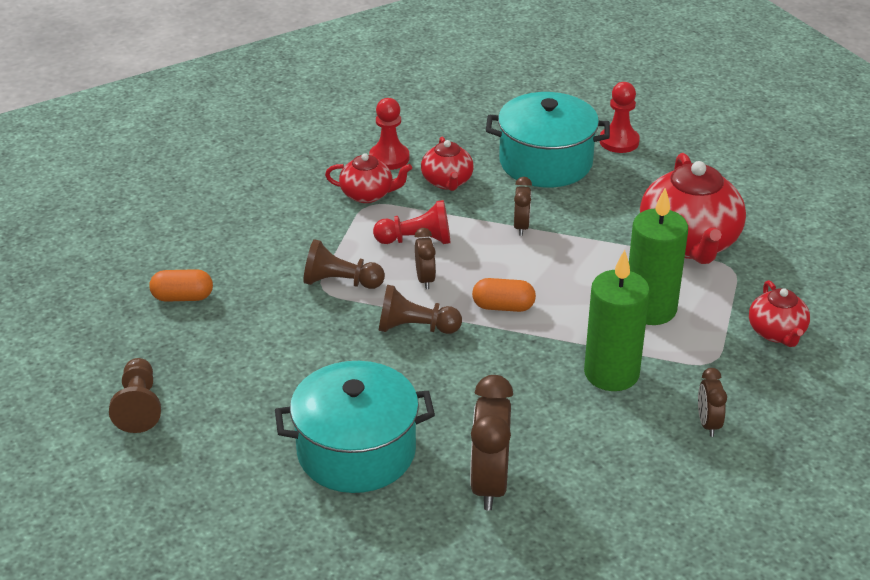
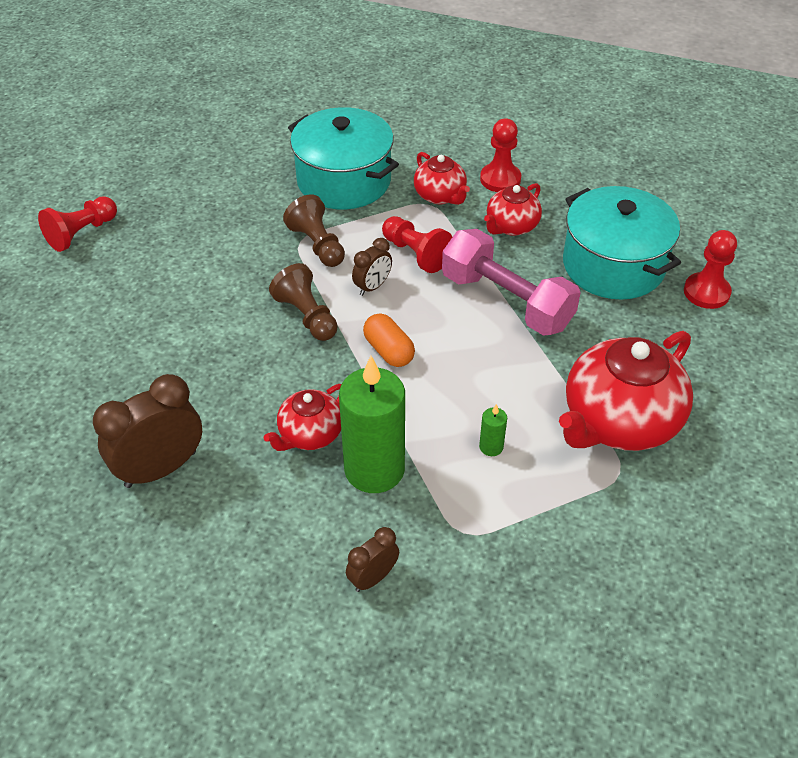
camera: 50 degrees right, 10 degrees up
(139, 406) = (81, 233): brown pawn -> red pawn
(182, 297) = (216, 182): orange capsule -> none
(356, 451) = (131, 369): turquoise pot -> turquoise pot (344, 181)
(521, 226) = (506, 301): brown clock -> pink dumbbell
(650, 309) = (491, 447): green candle -> green candle, size x0.41
(776, 333) = (560, 561): red teapot -> red teapot (310, 434)

